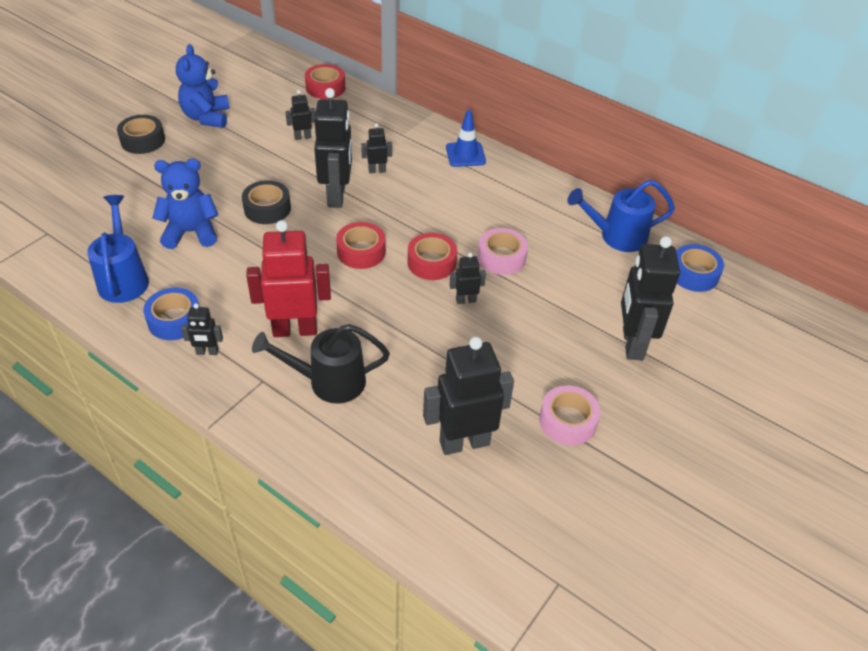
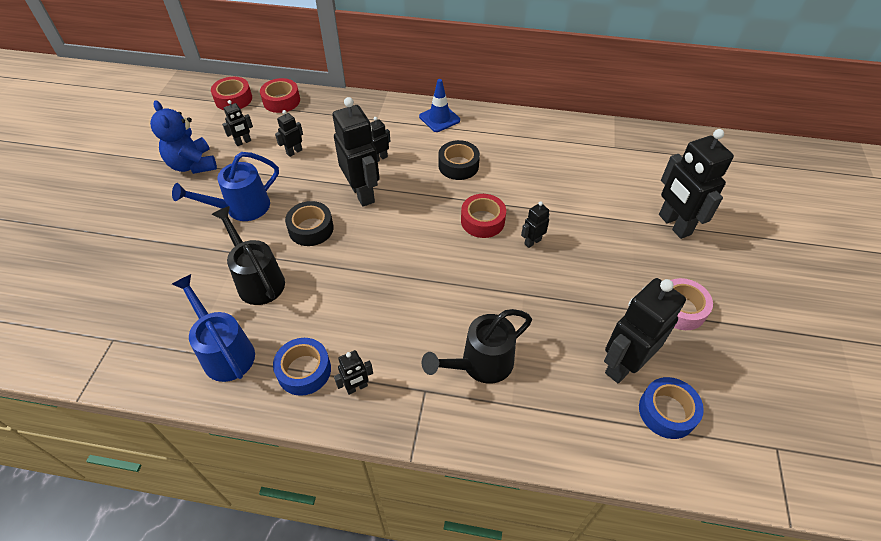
camera: 25 degrees left, 5 degrees up
(143, 140) = (146, 209): black tape -> black tape (458, 165)
(191, 232) = (257, 279): blue teddy bear -> black watering can
(264, 113) = (243, 142): none -> black robot
(295, 329) = (417, 330): red robot -> none
(361, 252) = (420, 235): red tape -> red tape (233, 99)
(501, 257) = (531, 194): pink tape -> none
(616, 236) = (598, 143): blue watering can -> blue watering can (241, 208)
(694, 274) = (671, 152): blue tape -> blue tape (667, 412)

